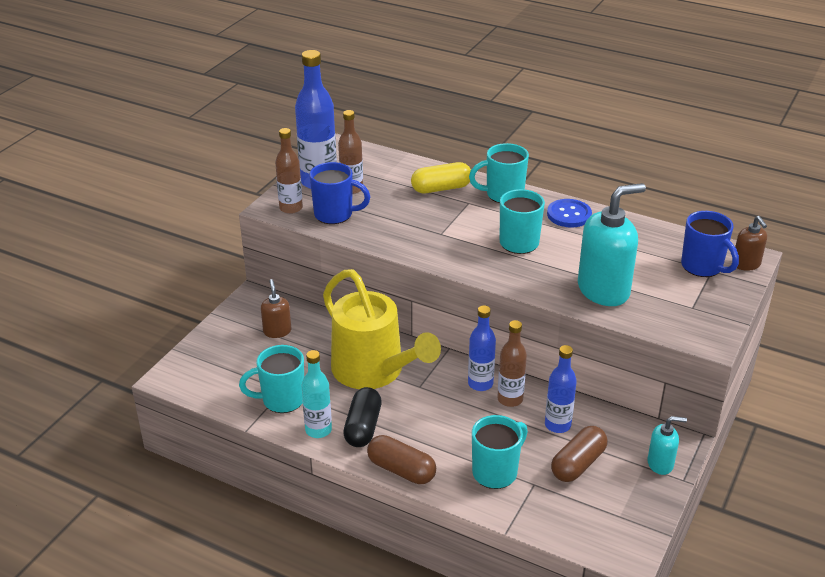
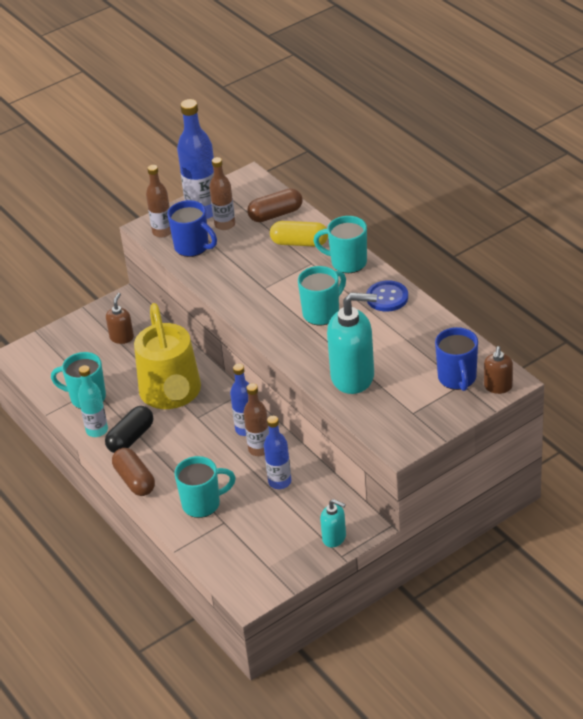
camera: 30 degrees right, 5 degrees up
(578, 464) = (270, 517): brown capsule -> brown capsule (275, 214)

